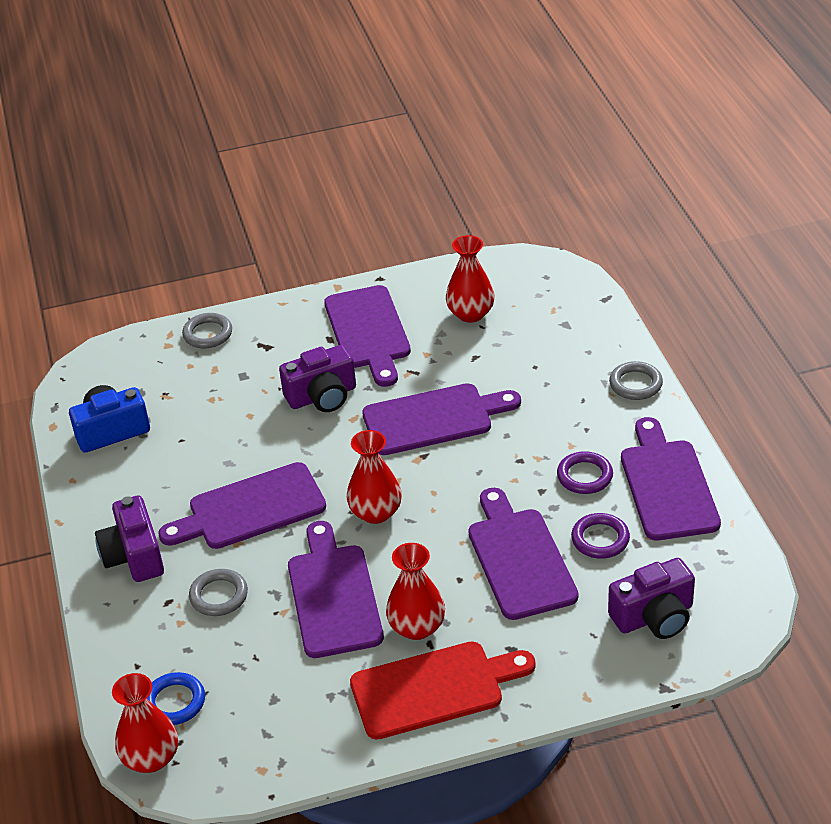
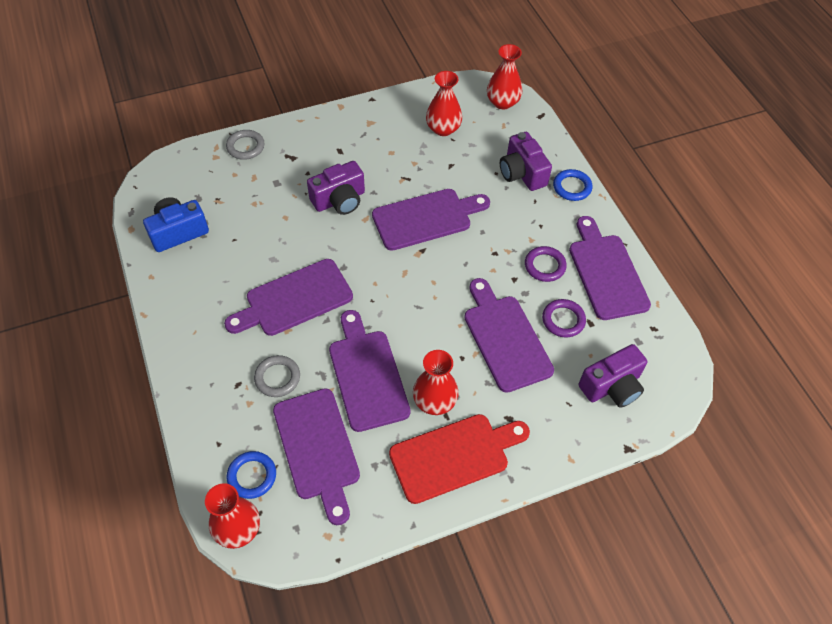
camera: 10 degrees left, 15 degrees up
(134, 556) = (206, 344): purple camera -> purple camera (522, 173)
(368, 332) = (368, 144): purple cutting board -> purple cutting board (318, 448)
(376, 512) = (391, 300): red vase -> red vase (502, 102)
(635, 384) = (572, 187): grey ring -> blue ring

